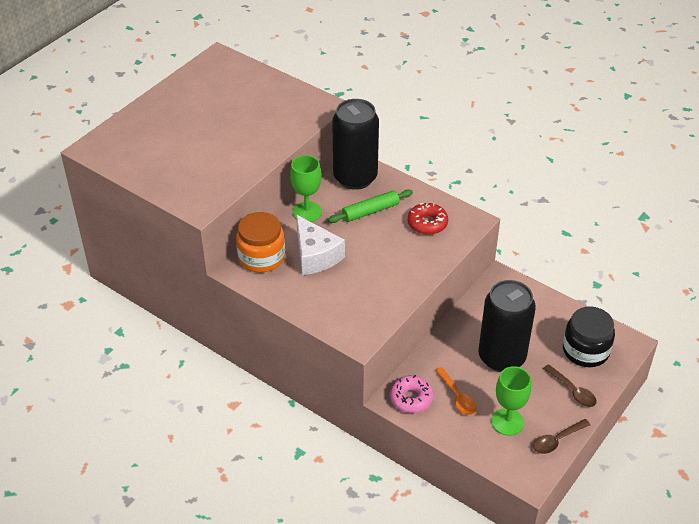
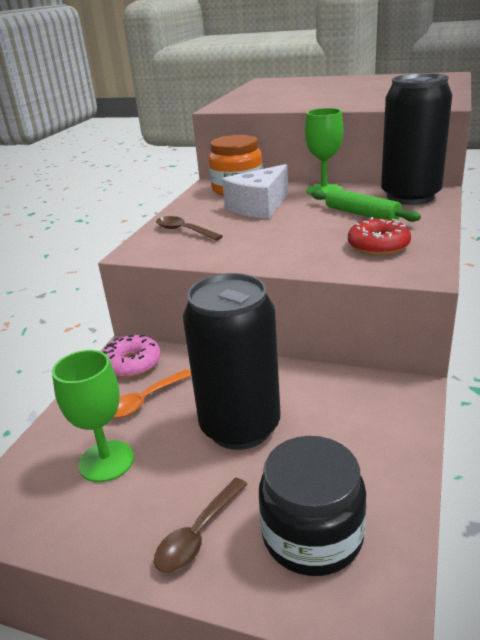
camera: 75 degrees right, 15 degrees down
(557, 440) = (73, 533): brown spoon -> brown spoon (183, 231)

